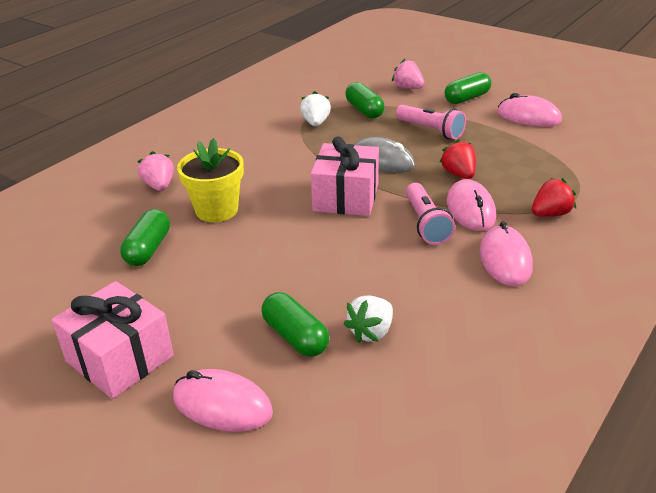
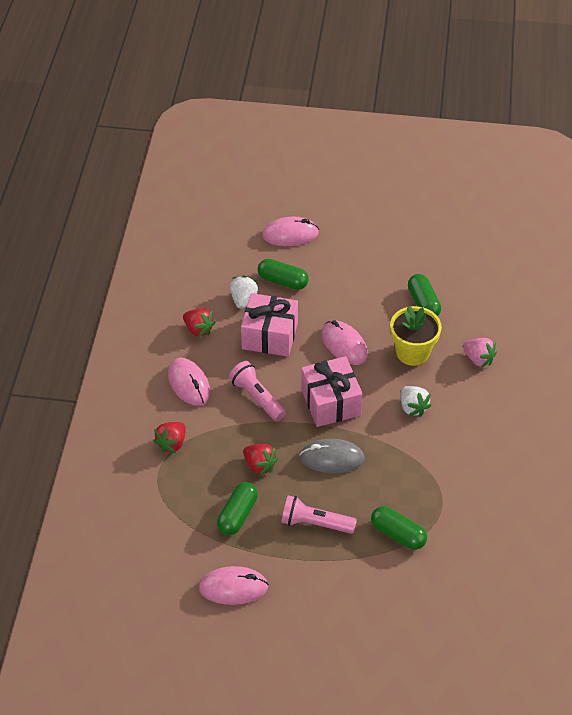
camera: 150 degrees right, 15 degrees up
(119, 358) = (363, 235): pink gift -> pink gift (269, 336)
(316, 123) = (427, 492): white strawberry -> white strawberry (413, 407)
(408, 88) = (382, 599): pink strawberry -> none
(461, 315) = (198, 329): none -> red strawberry
(467, 98) = (309, 602): green capsule -> green capsule (237, 515)
(470, 210) = (232, 425): pink mouse -> pink mouse (344, 345)

